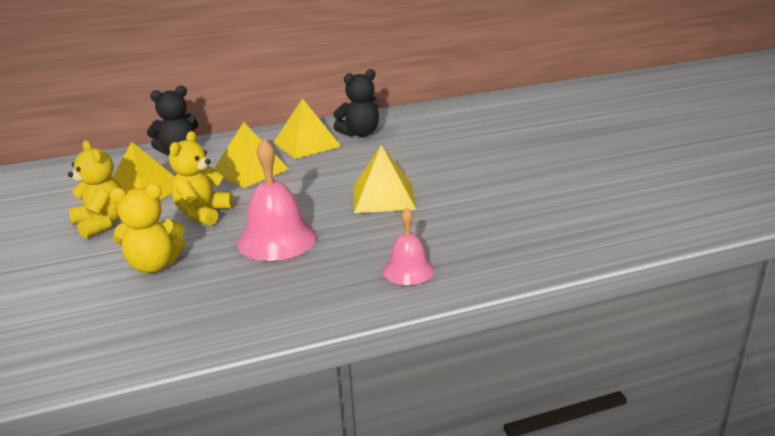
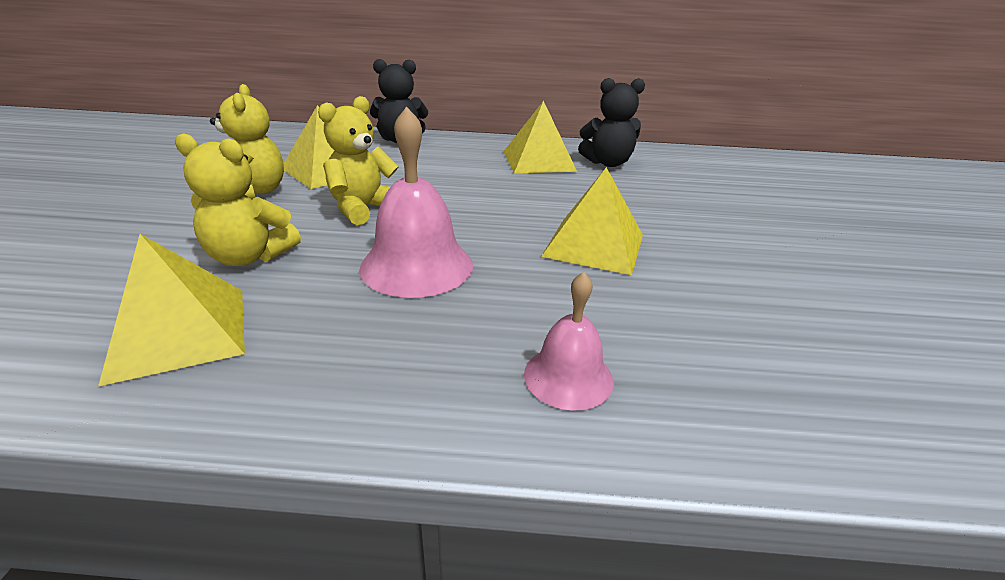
camera: 20 degrees right, 5 degrees up
(250, 170) = (455, 174): yellow pyramid -> yellow pyramid (178, 332)

